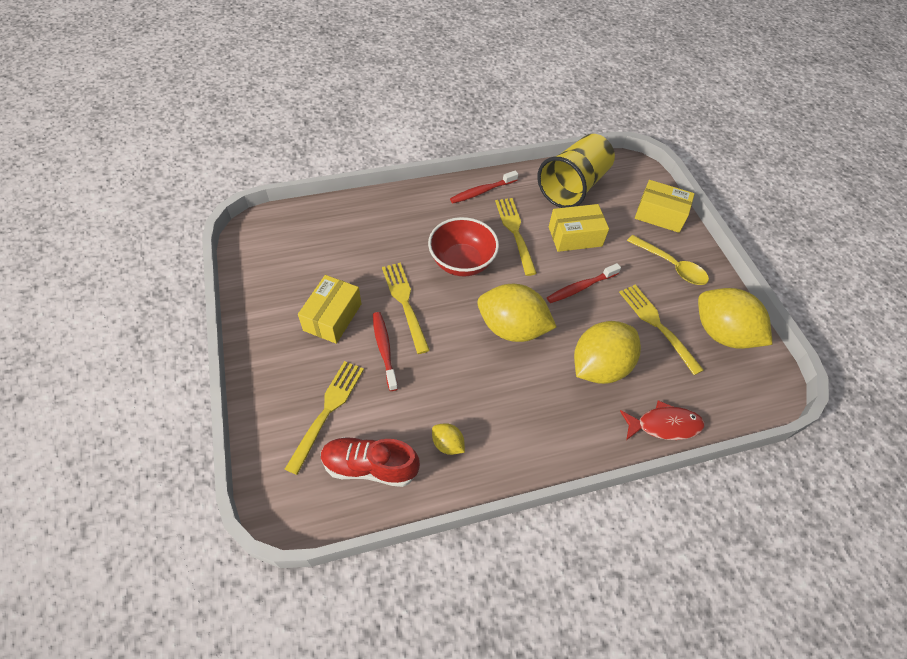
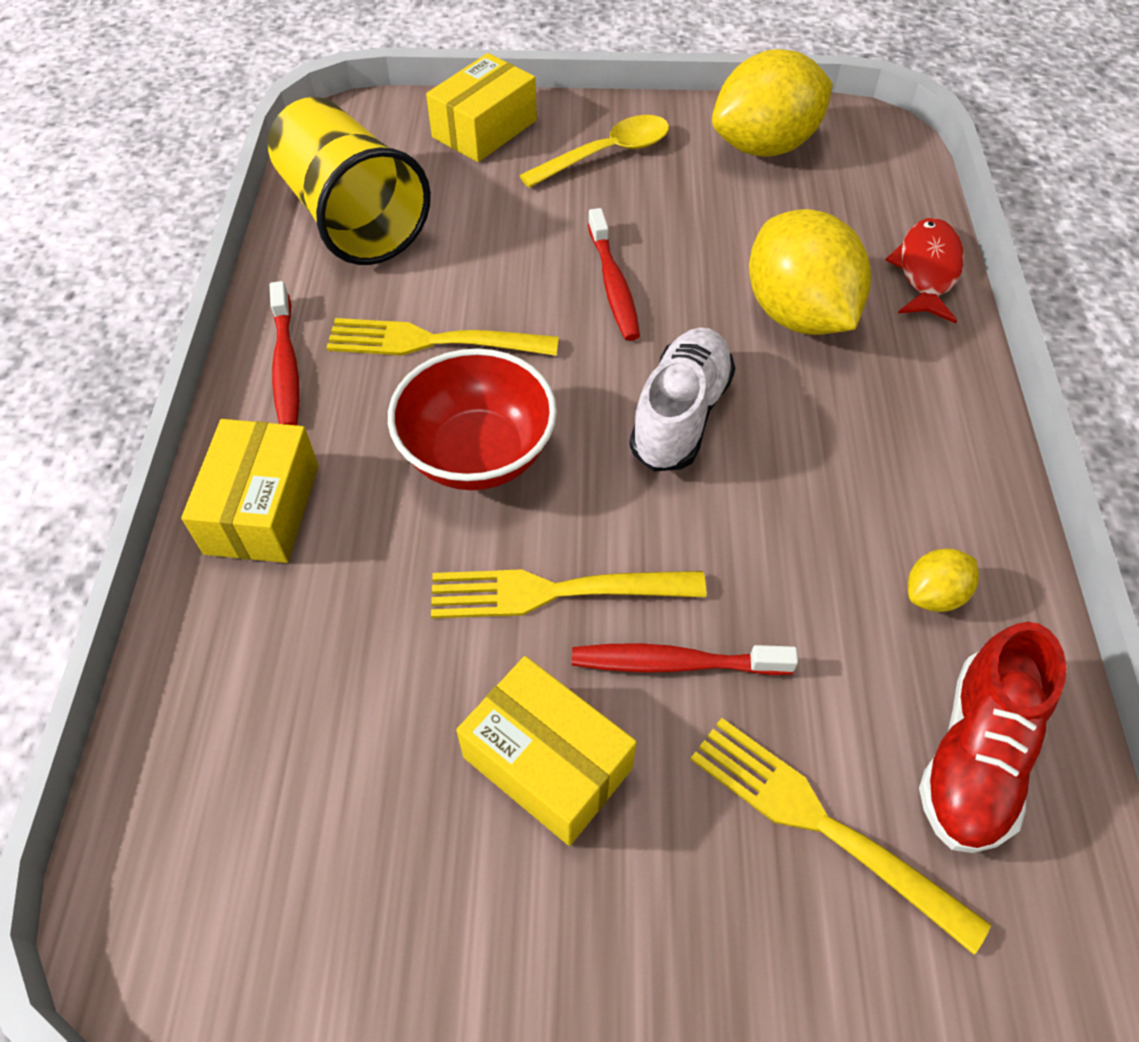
camera: 70 degrees left, 0 degrees up
(512, 328) = (680, 415): yellow lemon -> white shoe
(575, 236) = (485, 255): yellow box -> yellow box (263, 509)
(658, 325) = (729, 213): yellow fork -> none

